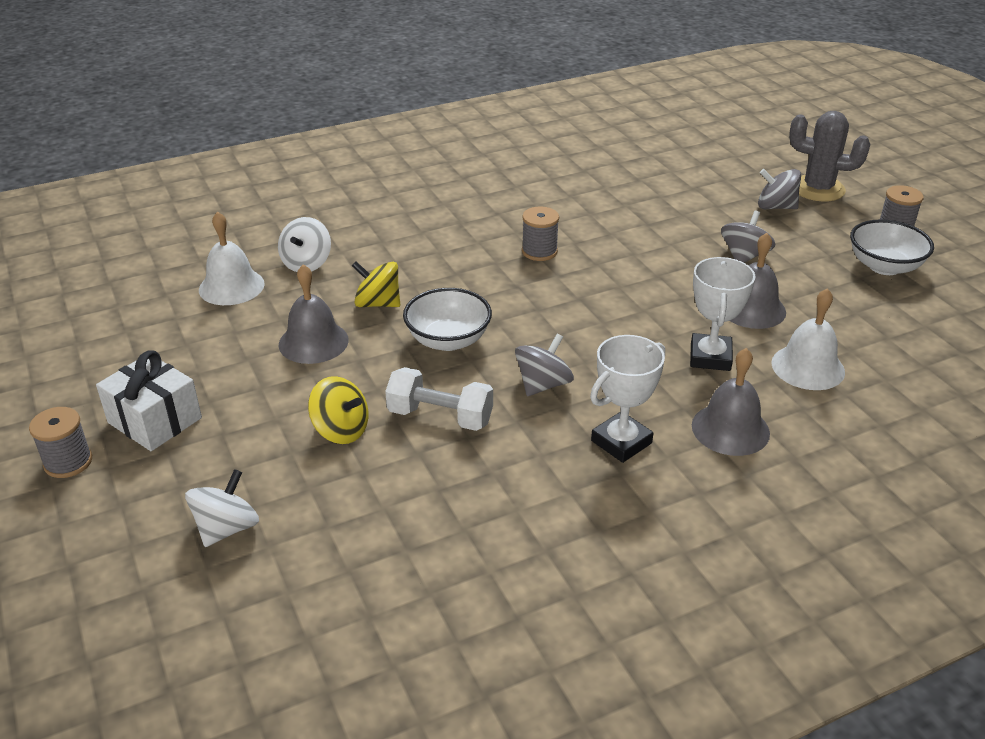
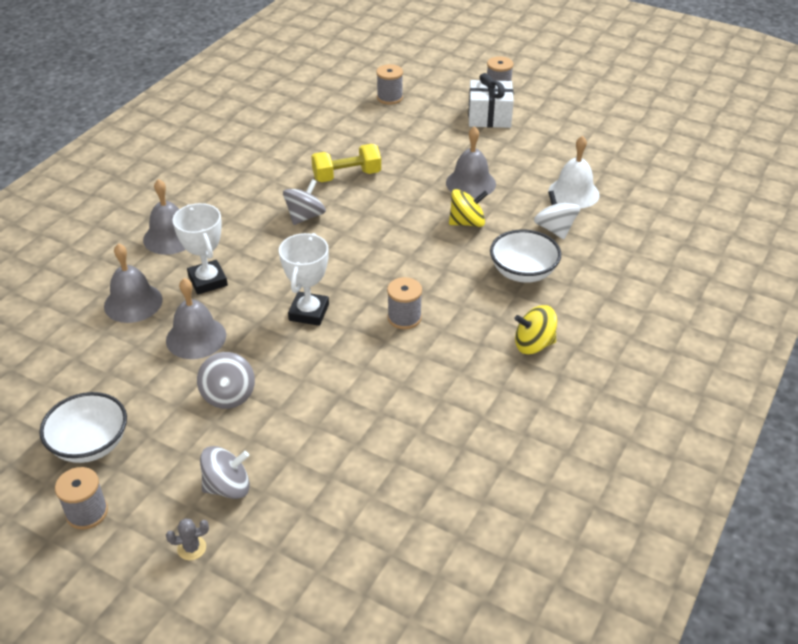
camera: 145 degrees right, 5 degrees up
(227, 528) = (389, 98): white spinning top -> grey spool
(341, 430) = (391, 149): yellow spinning top -> yellow spinning top (533, 344)
(440, 417) = (347, 176): white dumbbell -> yellow dumbbell
(448, 340) = (392, 218): white bowl -> white bowl (523, 272)
(543, 384) = (305, 216): grey spinning top -> grey spinning top turned 150 degrees counterclockwise
(621, 442) = (232, 204): white trophy -> white trophy (309, 312)
(808, 367) = (133, 302): white bell -> grey bell
(818, 189) = (191, 548): grey cactus -> grey cactus, size x0.42

